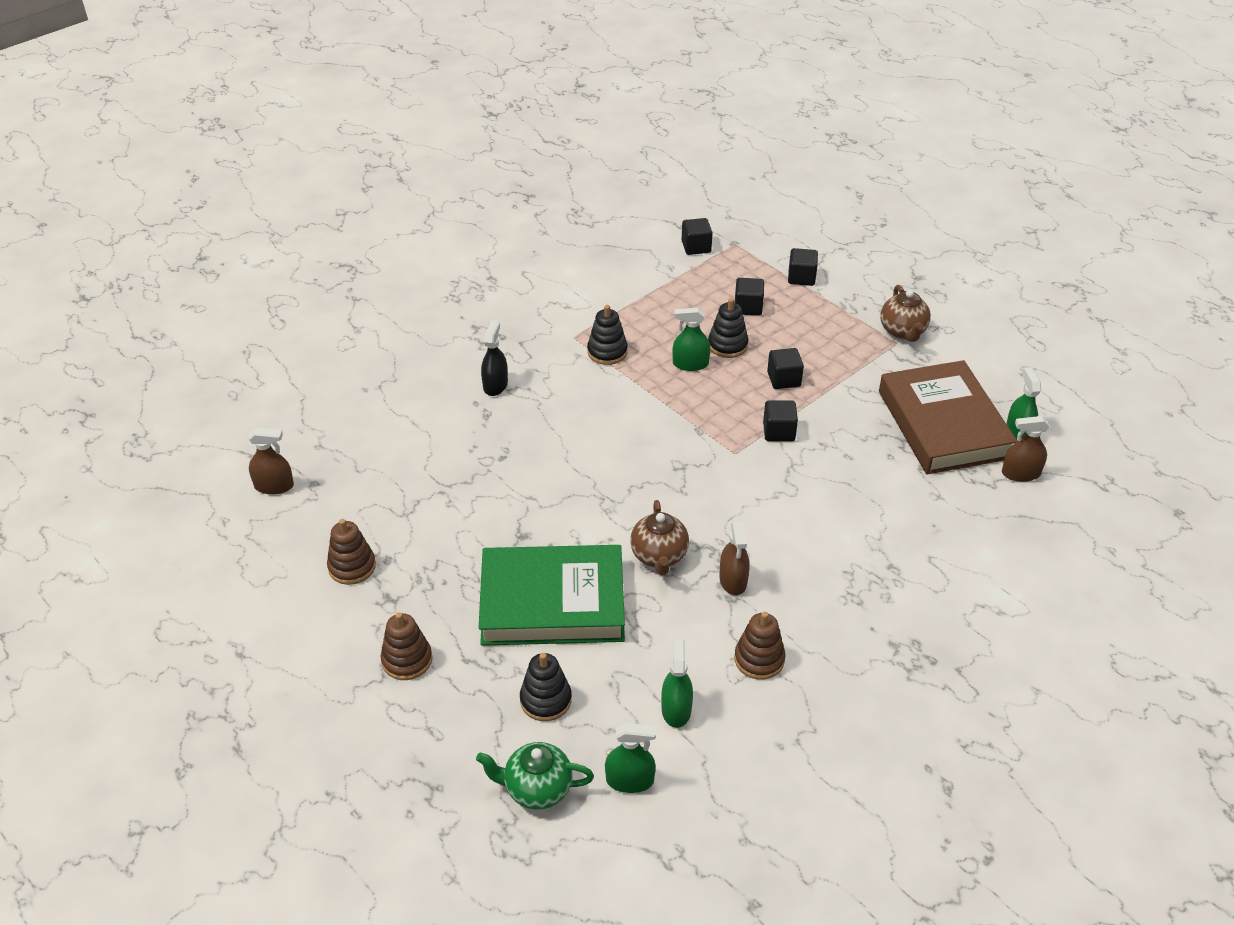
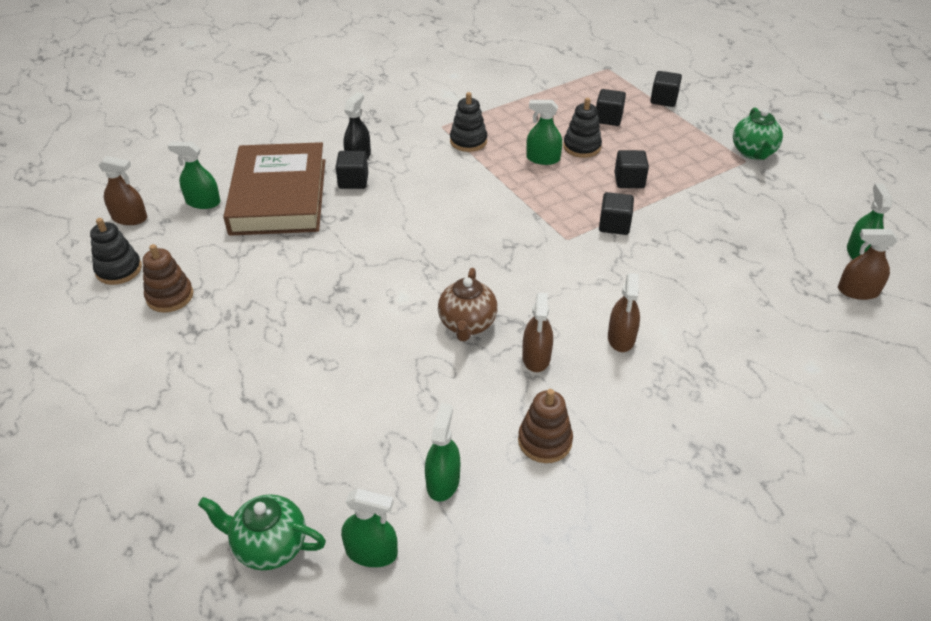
camera: 10 degrees right, 0 degrees up
(346, 458) = (203, 202): none -> green spray bottle
(407, 660) = (187, 391): brown stacking toy -> none
(546, 700) = (310, 451): black stacking toy -> black stacking toy (119, 270)
(552, 602) = (348, 354): green book -> none
(696, 247) = (572, 67): black cube -> black cube (353, 181)
(808, 550) = (621, 338): none -> brown spray bottle
(903, 331) = (753, 152): brown teapot -> green teapot
(943, 424) = (781, 237): brown book -> brown book (279, 196)

